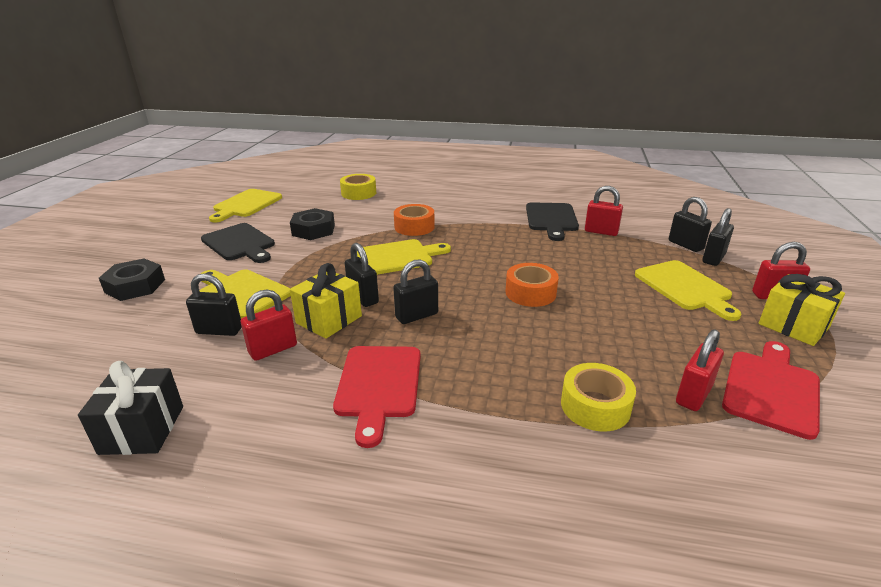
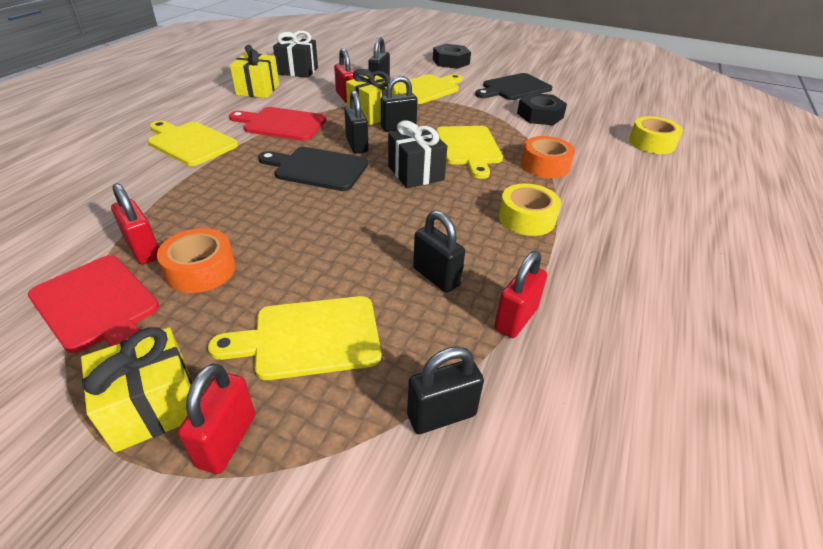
camera: 100 degrees right, 10 degrees up
(243, 454) = (258, 90): none -> yellow gift
(246, 205) = (604, 90): yellow cutting board -> yellow cutting board (190, 143)
(458, 277) = (415, 173): none -> black gift
(530, 293) = (363, 207): orange tape -> orange tape (201, 270)
(551, 219) = (570, 278): black cutting board -> black cutting board (317, 168)
(595, 406) = (184, 196): yellow tape -> yellow tape (526, 218)
(713, 258) = (378, 430): black padlock -> black padlock (436, 277)

